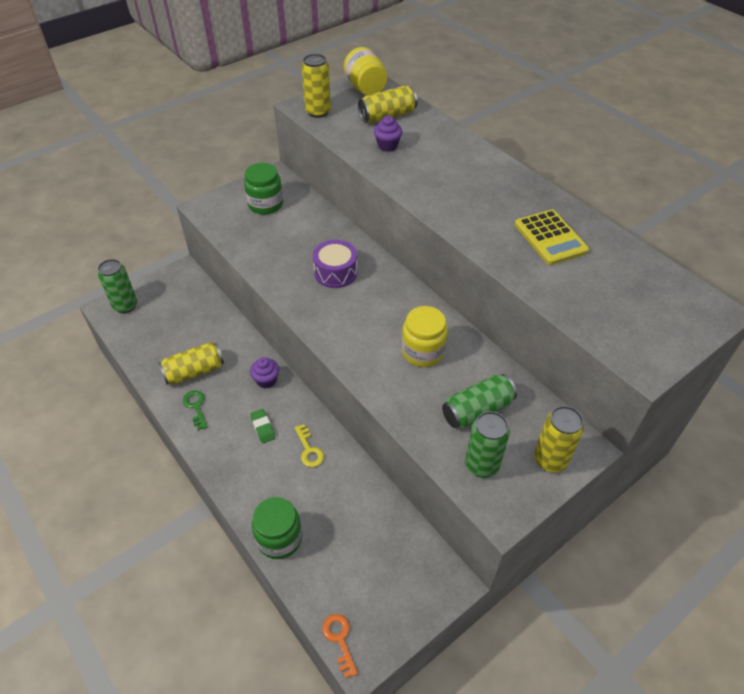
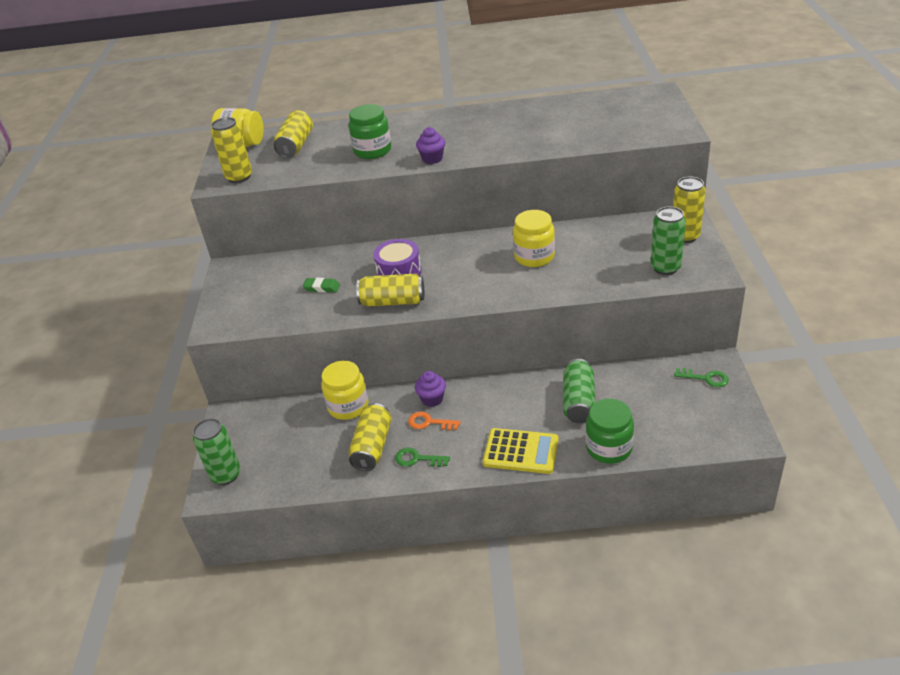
camera: 50 degrees left, 10 degrees down
(228, 333) = (348, 406): none -> yellow jar
(263, 427) = (483, 419): green eraser -> green eraser (322, 287)
(265, 204) = (262, 285): green jar -> green jar (372, 151)
(295, 289) = (393, 301): none -> yellow can
(309, 450) = (533, 398): yellow key -> none
(339, 639) = (726, 444): orange key -> orange key (429, 422)
(387, 146) = (335, 157): purple cupcake -> purple cupcake (432, 159)
(422, 581) = (706, 378): none -> green key
(477, 410) = (615, 251): green can -> green can (579, 401)
(550, 238) = (528, 124): yellow calculator -> yellow calculator (521, 451)

